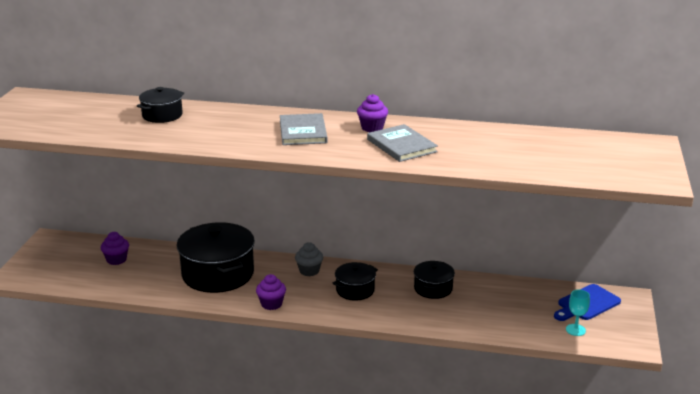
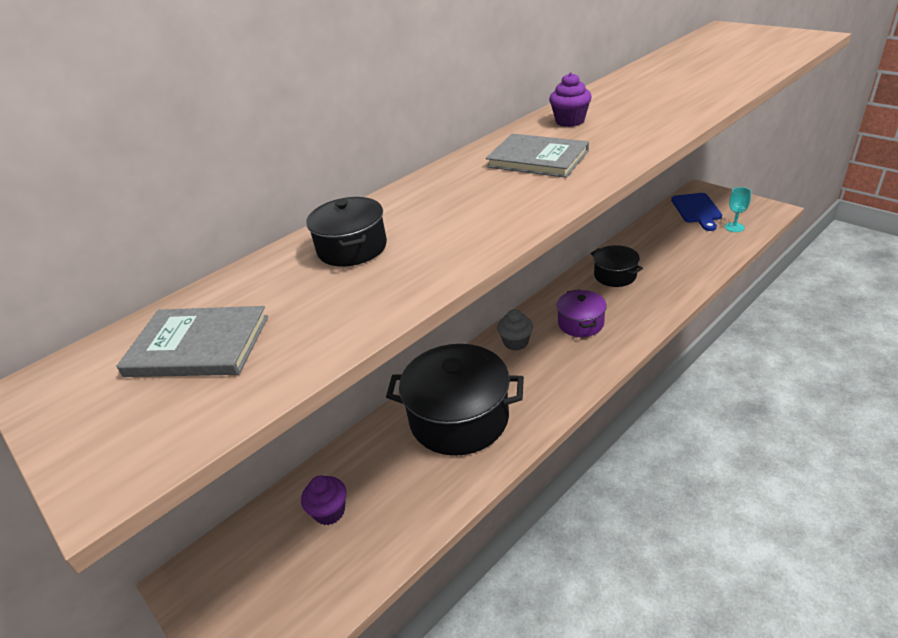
camera: 50 degrees left, 10 degrees up
(271, 304) = (562, 393): purple cupcake -> none
(355, 290) = (580, 323): black pot -> purple pot
(401, 146) = (637, 115): grey book -> grey book (198, 346)

